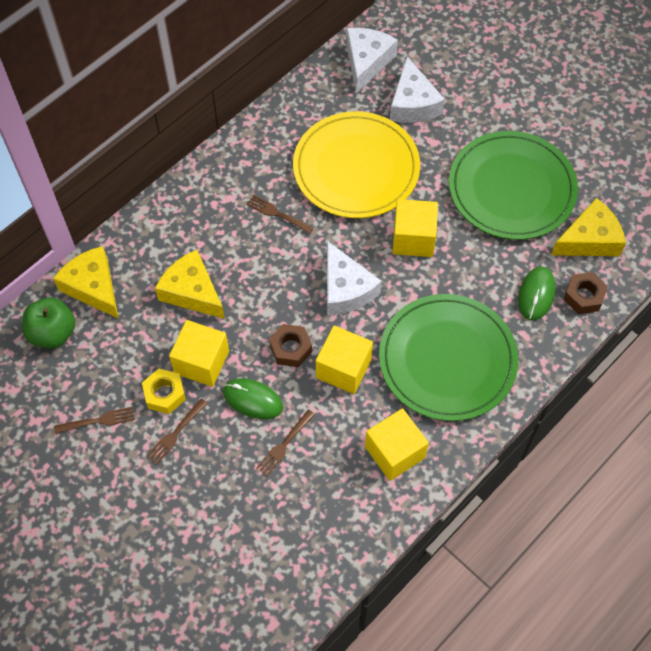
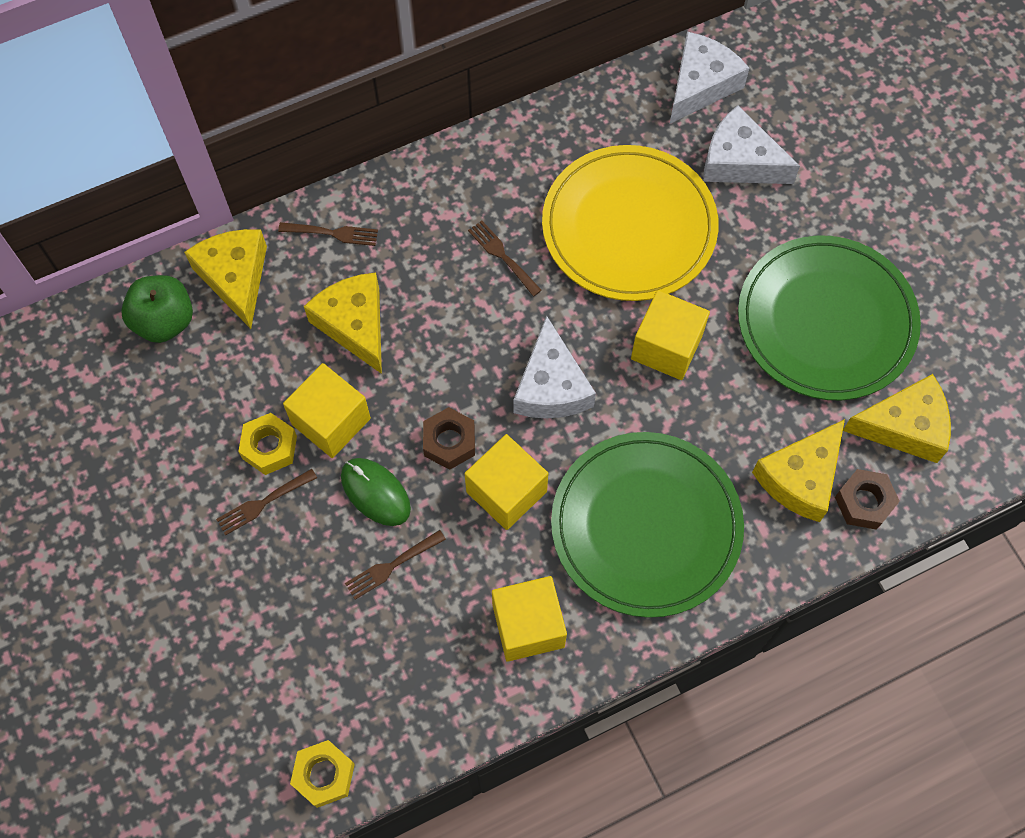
camera: 20 degrees right, 5 degrees up
(97, 421) = (175, 453): brown fork -> brown fork (332, 233)
(294, 602) = (324, 775): none -> yellow nut
(413, 103) = (739, 161): white cheese -> white cheese turned 105 degrees clockwise
(536, 294) = (800, 478): green mouse -> yellow cheese

